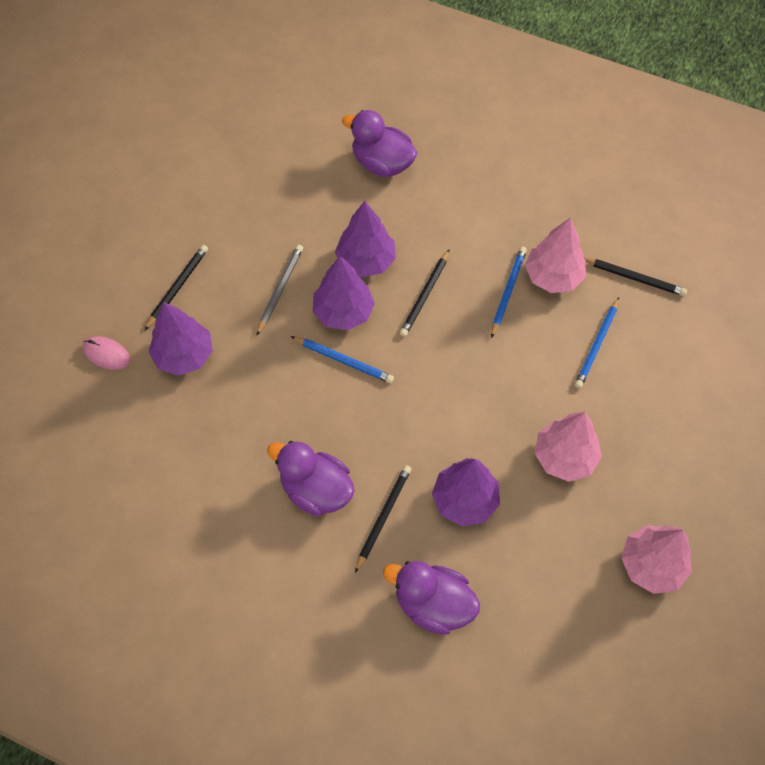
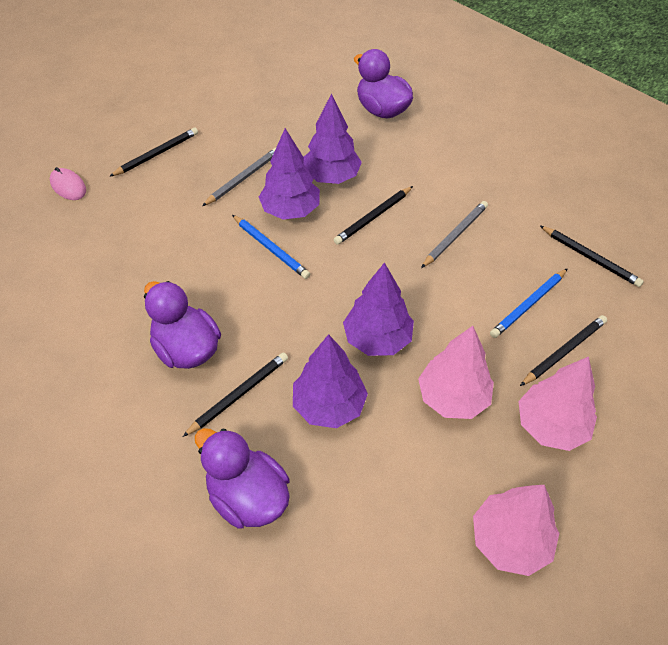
camera: 20 degrees right, 10 degrees down
(184, 355) = (132, 205): purple tree -> purple tree (377, 339)
(508, 292) = (455, 235): blue pencil -> grey pencil
(553, 276) = (506, 235): pink tree -> pink tree (551, 426)
(641, 382) = (564, 352): none -> black pencil

